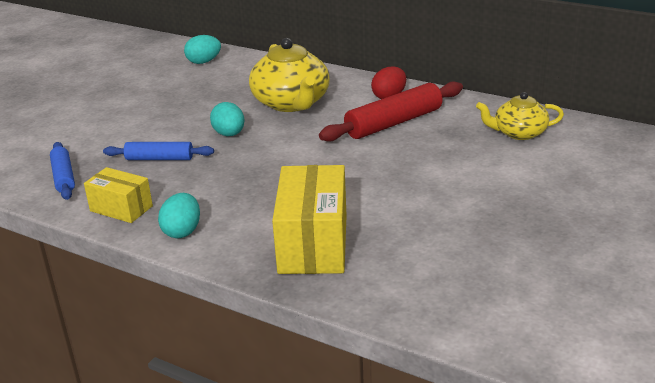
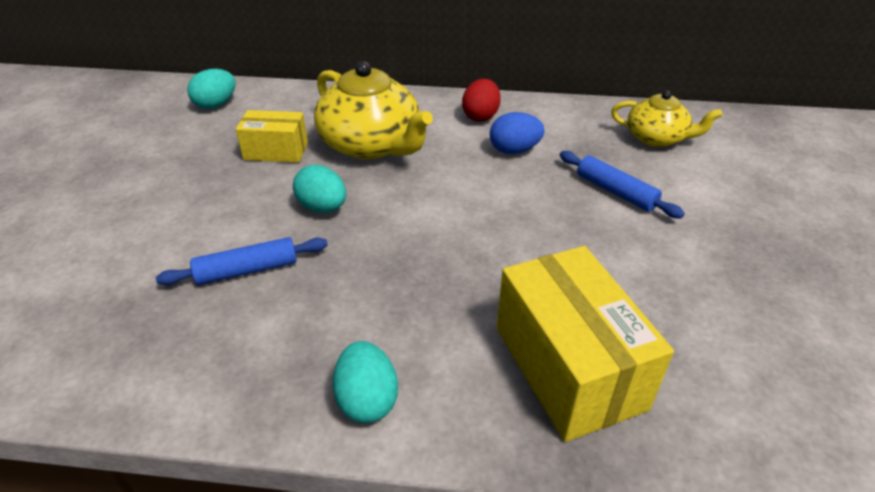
camera: 25 degrees left, 10 degrees up
(63, 177) = (107, 342): blue rolling pin -> blue rolling pin (615, 192)
(121, 208) = (241, 381): yellow box -> yellow box (276, 151)
(393, 123) = (514, 150): red rolling pin -> blue egg
(518, 133) = (657, 138): yellow teapot -> yellow teapot turned 135 degrees counterclockwise

